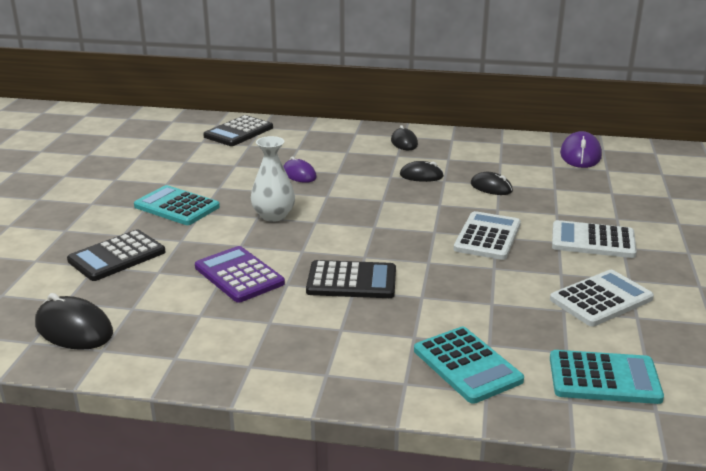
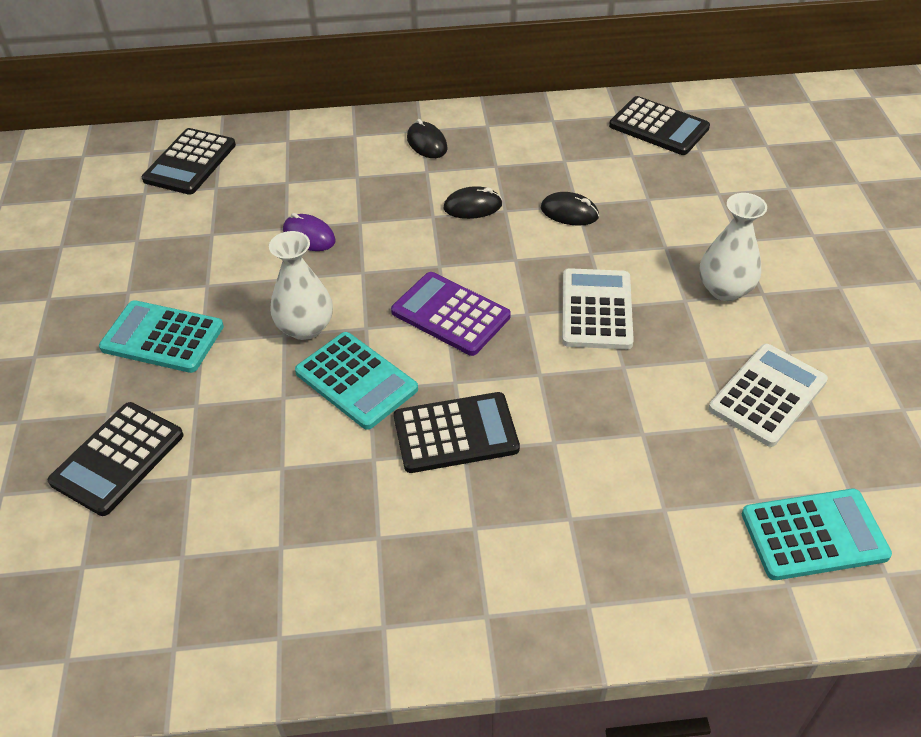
camera: 15 degrees left, 20 degrees up
(74, 329) = (117, 618): black mouse -> none
(239, 275) = (303, 457): purple calculator -> purple calculator (450, 314)
(467, 365) = (651, 554): turquoise calculator -> turquoise calculator (356, 381)
(580, 155) = (658, 127): purple mouse -> black calculator
(593, 241) = (724, 289): white calculator -> white vase

